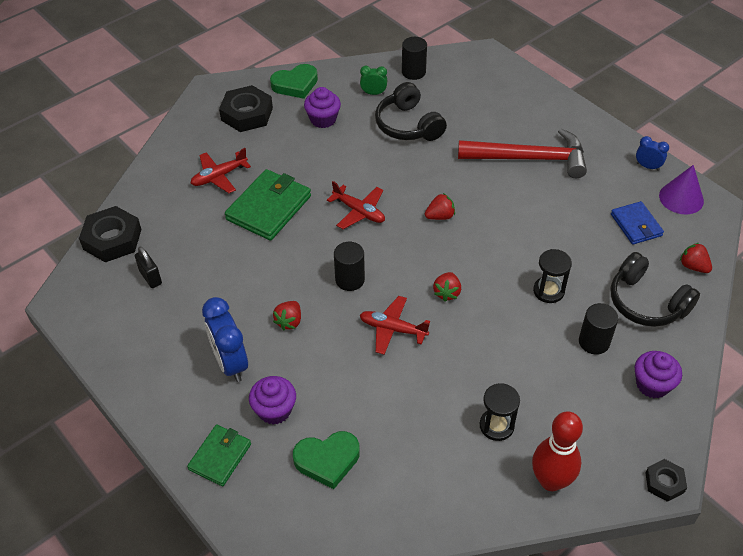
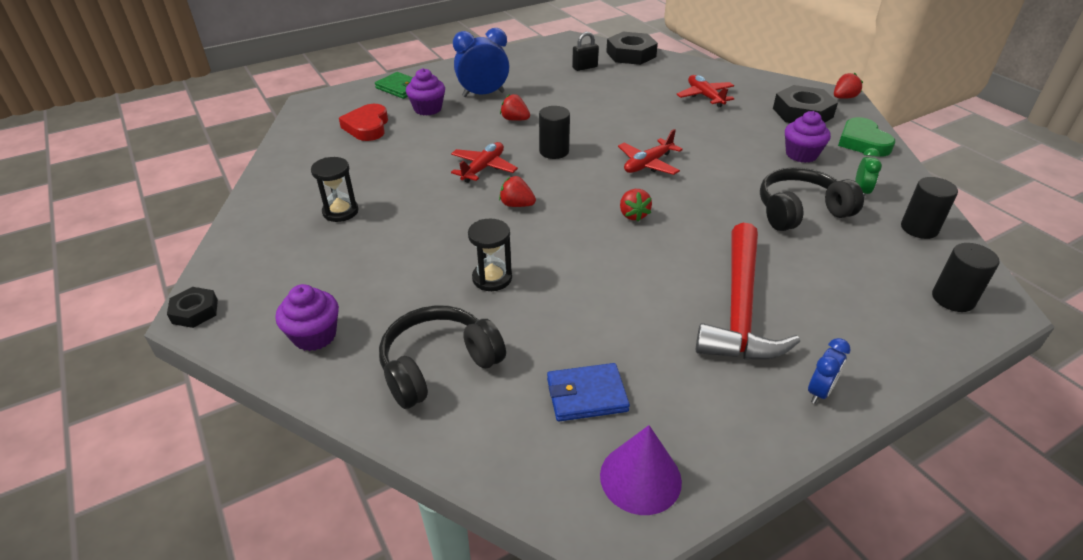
camera: 100 degrees right, 10 degrees down
(269, 208) = (659, 117): green wallet -> none
(327, 460) = (367, 127): green heart -> red heart
(551, 481) = (261, 234): red bowling pin -> none
(594, 342) = (401, 300): black cylinder -> black cylinder (953, 299)
(647, 166) = (724, 451): blue clock -> blue clock (819, 391)
(693, 266) = (484, 443): red strawberry -> red strawberry (844, 98)

